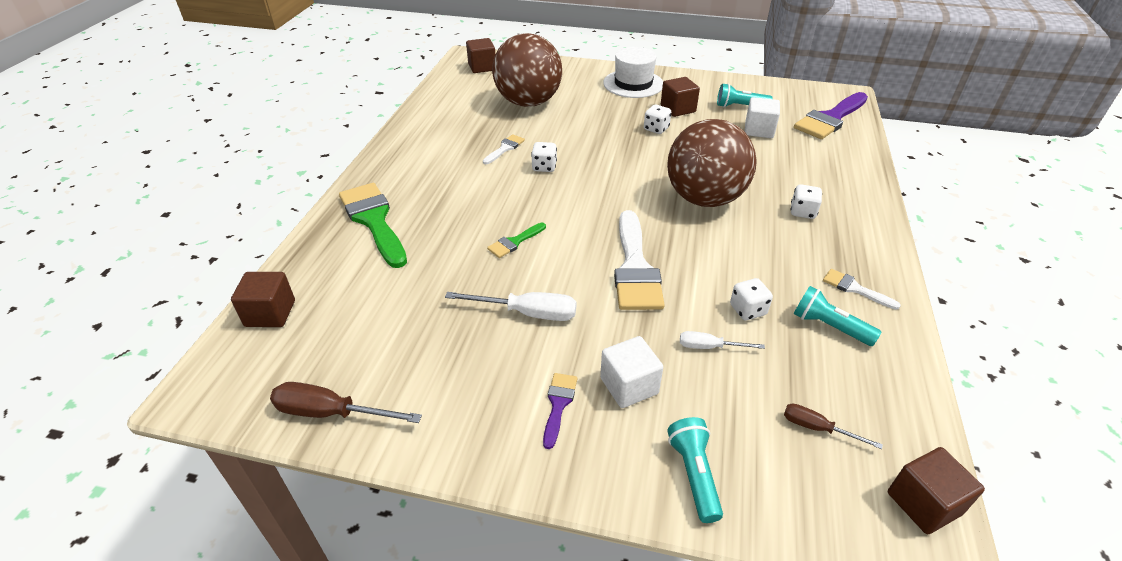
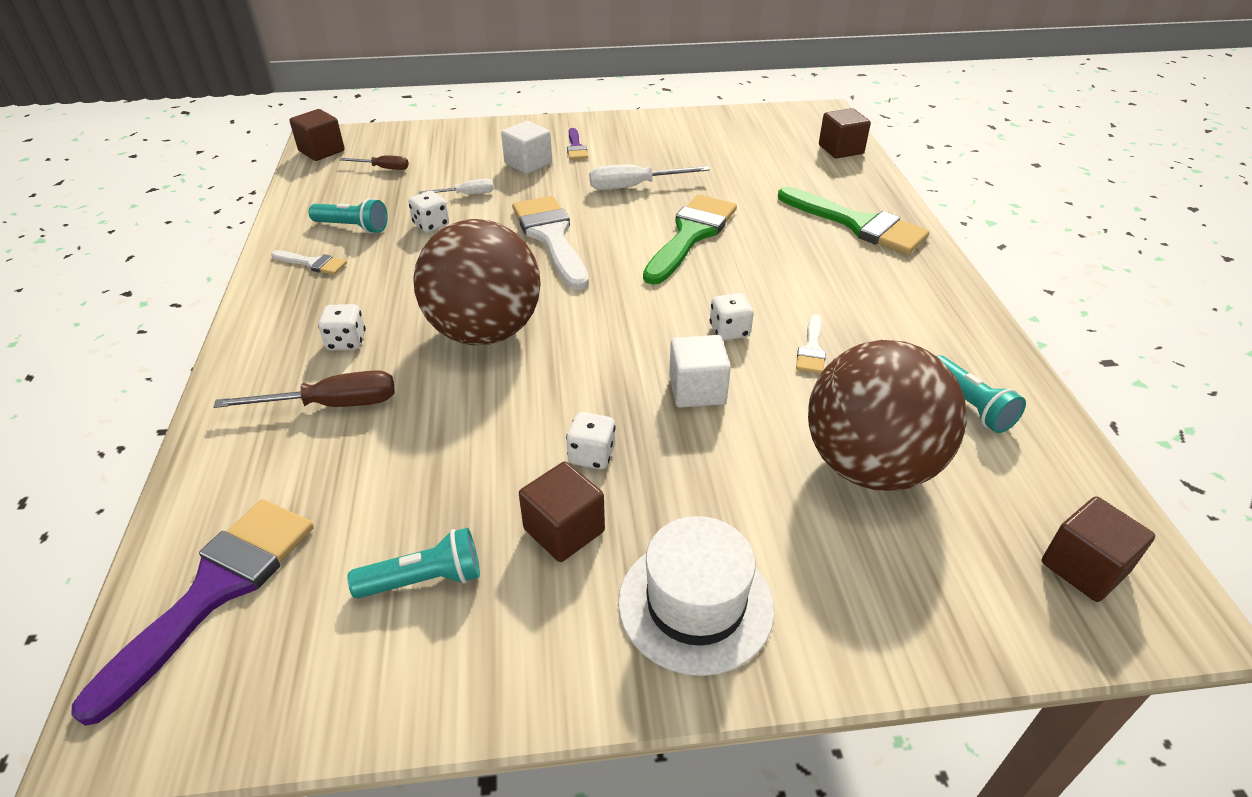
camera: 160 degrees right, 0 degrees up
(331, 413) = (725, 120): brown screwdriver -> brown screwdriver (332, 404)
(514, 242) = (691, 235): green brush -> green brush, size x2.09
(694, 474) = (472, 137): turquoise flashlight -> turquoise flashlight (969, 405)
(759, 130) = (389, 504): white cube -> white cube (697, 390)

